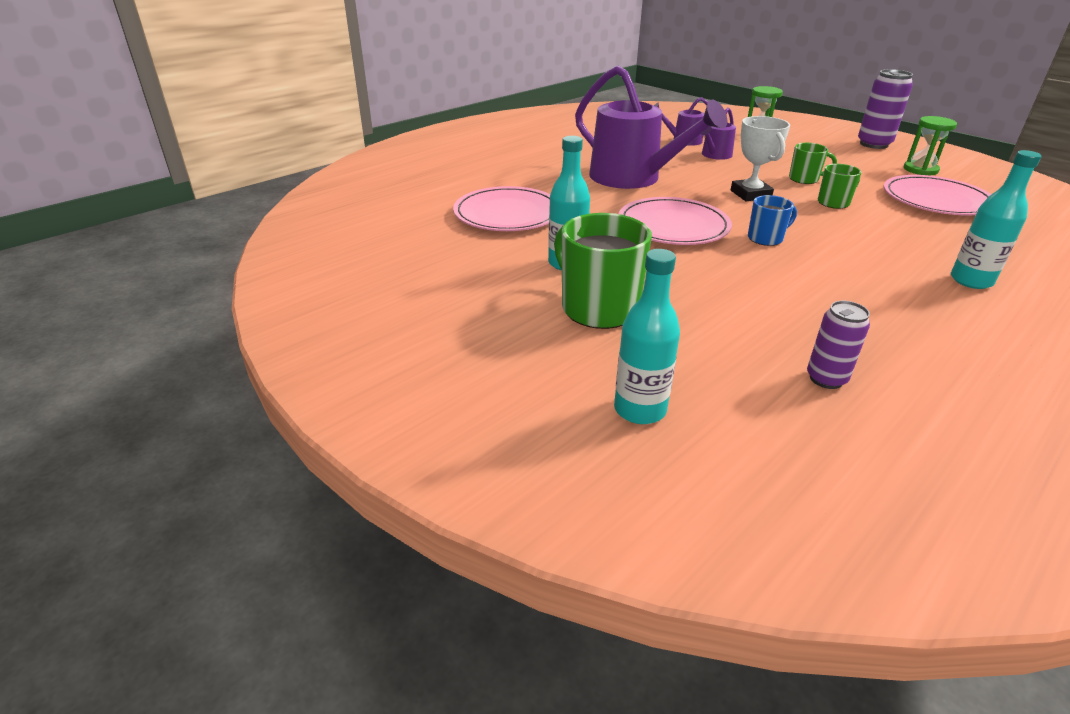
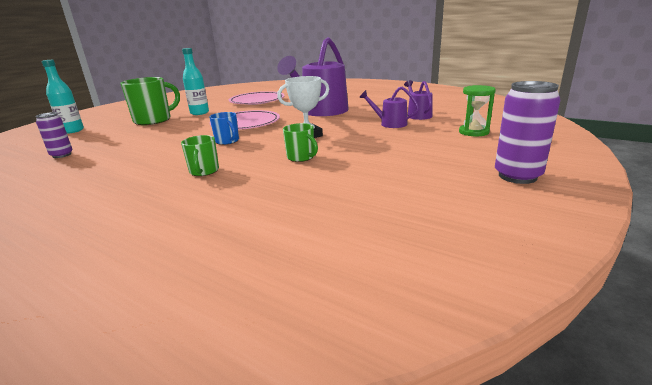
camera: 80 degrees right, 10 degrees down
(804, 179) = (354, 148): green mug -> green mug (204, 171)
(920, 170) = (436, 196): green hourglass -> none
(936, 200) = (330, 198): pink plate -> none
(971, 281) = (142, 197): turquoise bottle -> none

